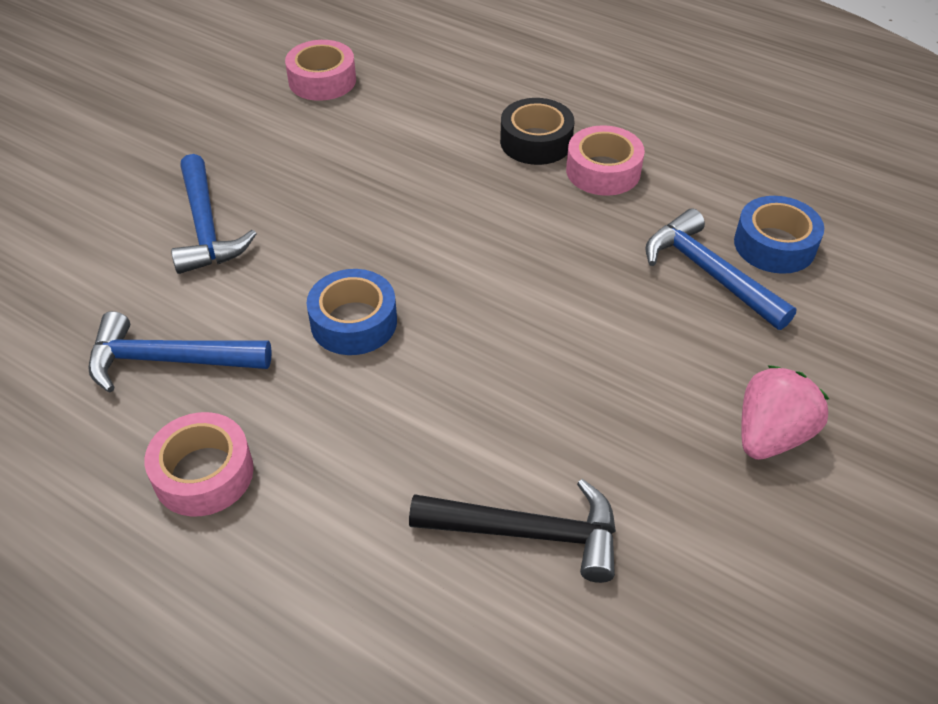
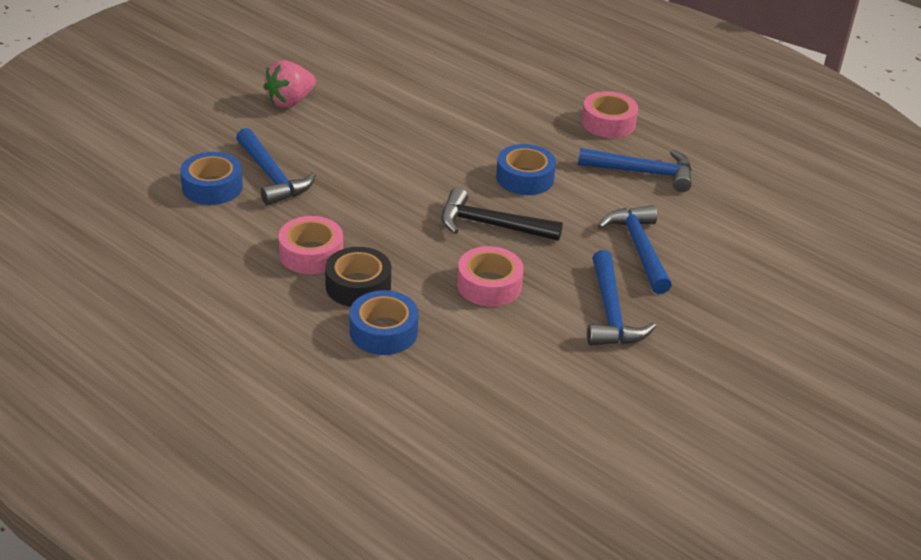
camera: 175 degrees left, 10 degrees down
(256, 145) = (611, 313): none -> blue hammer
(322, 80) = (554, 377): pink tape -> pink tape (489, 285)
(494, 101) = (383, 331): none -> blue tape
(529, 533) = (437, 85): black hammer -> black hammer (491, 225)

